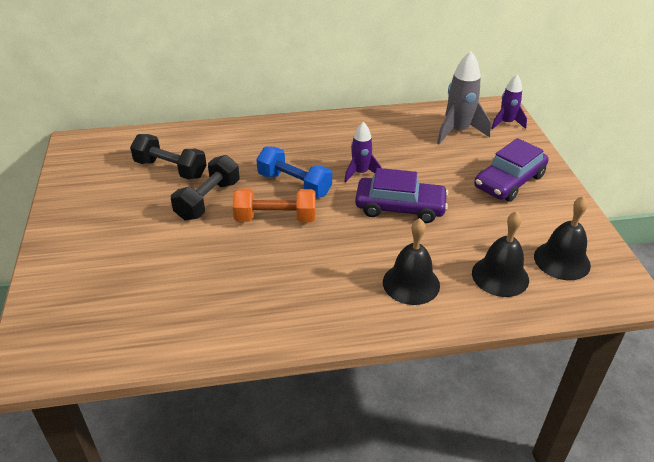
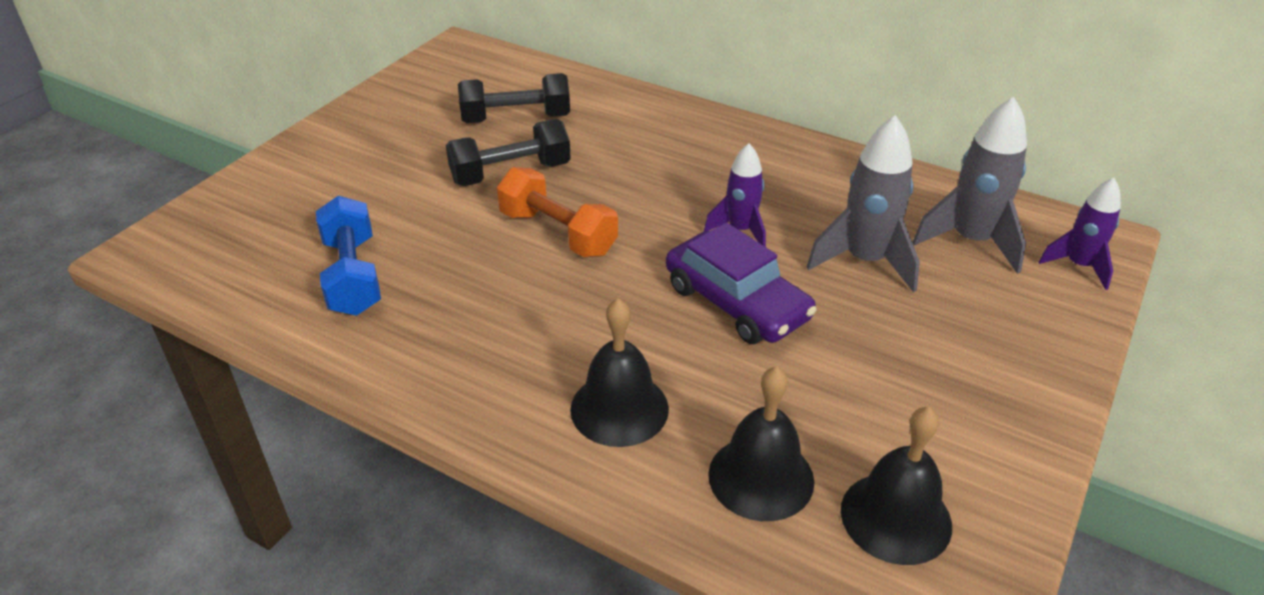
camera: 40 degrees right, 0 degrees up
(170, 169) = (516, 119): black dumbbell -> black dumbbell turned 75 degrees counterclockwise
(294, 184) = (634, 203): blue dumbbell -> blue dumbbell (353, 276)
(428, 161) = (865, 261): none -> grey rocket
(509, 181) = (963, 353): purple car -> none

